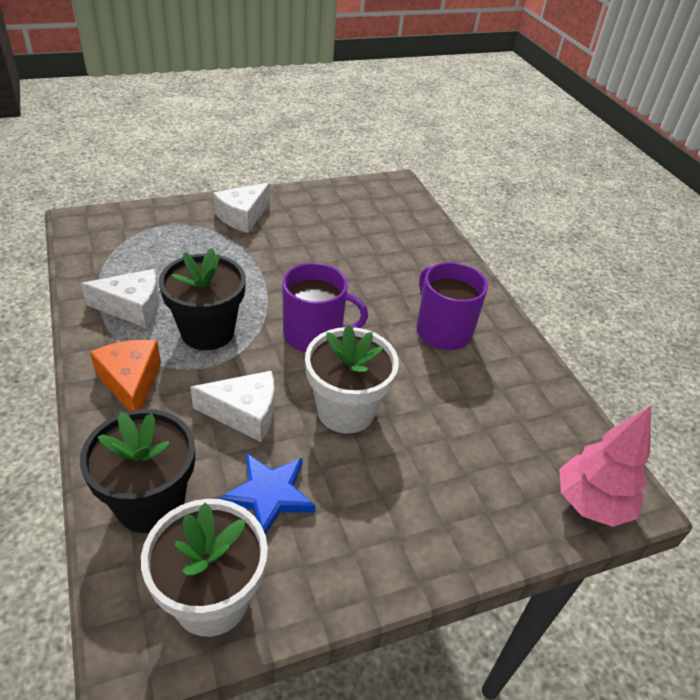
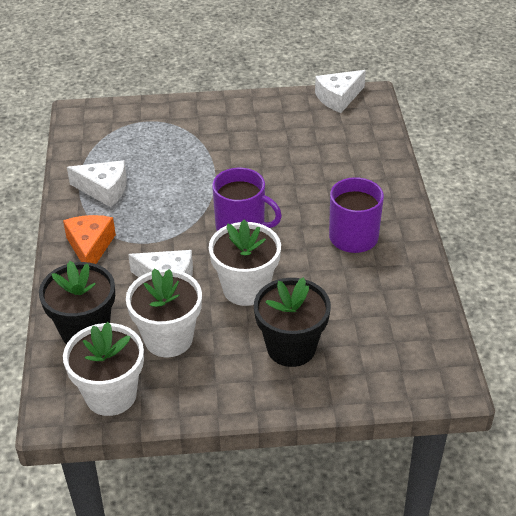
camera: 20 degrees right, 0 degrees up
(207, 331) = (157, 215): black flower pot -> black flower pot (291, 348)
(243, 216) = (214, 118): white cheese -> white cheese (338, 98)
(269, 495) = (168, 338): blue star -> white flower pot
(591, 504) = (414, 383): pink tree -> none

